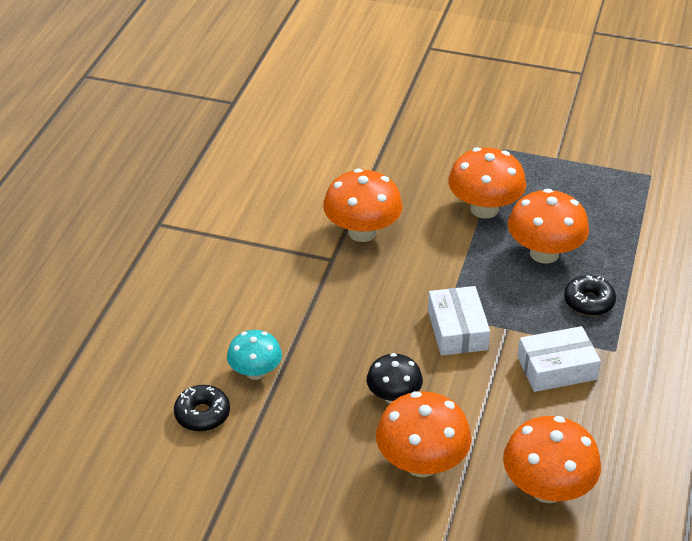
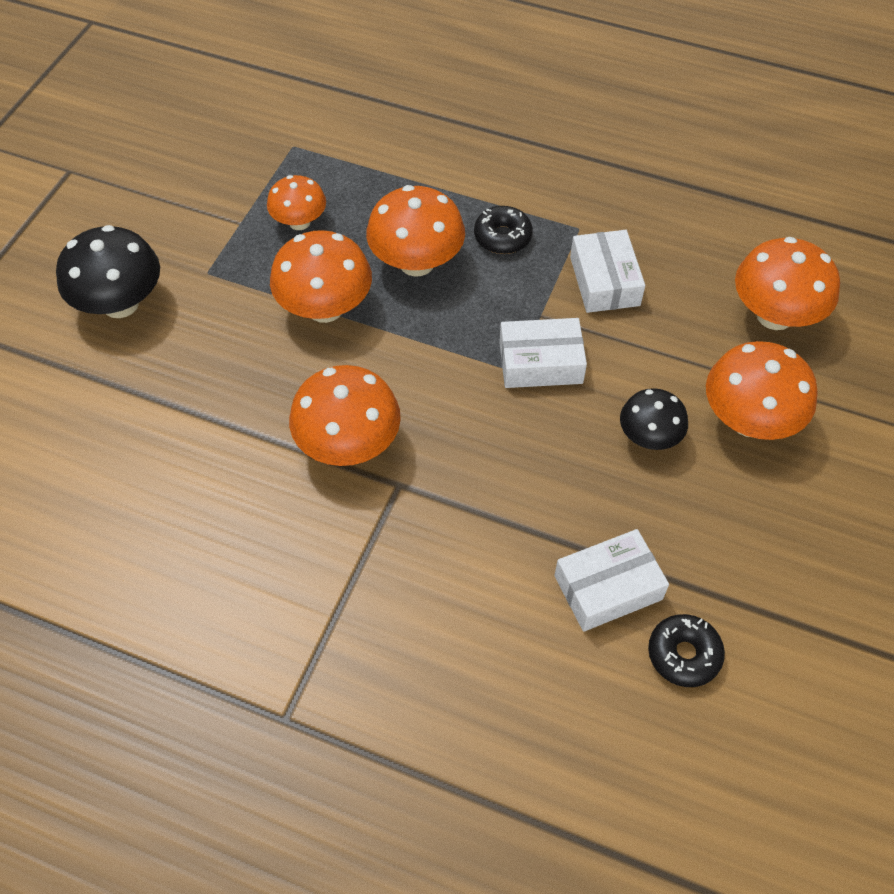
camera: 85 degrees left, 15 degrees up
(255, 372) = (608, 587): turquoise mushroom -> white box
(464, 114) = (120, 304): none -> black mushroom
(567, 187) = (299, 222): none -> orange mushroom

